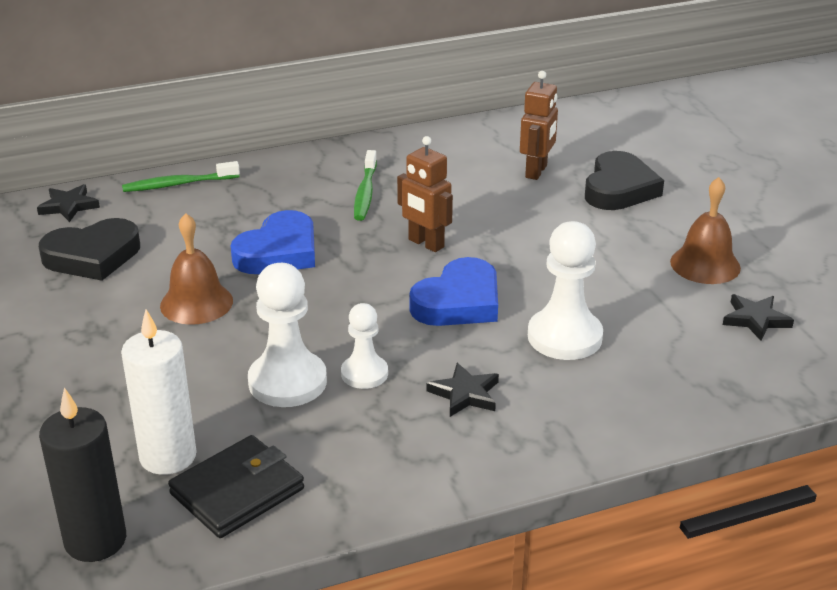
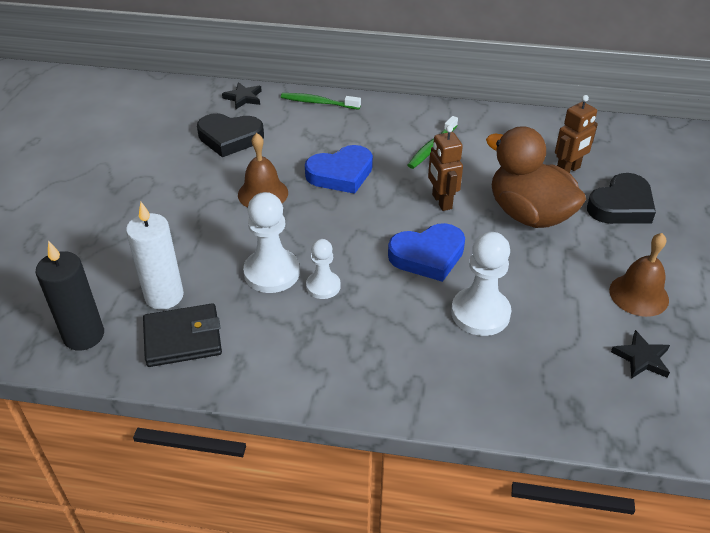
camera: 30 degrees right, 10 degrees up
(465, 394) = (375, 329): black star -> none
(532, 226) = (529, 214): none -> brown duck

